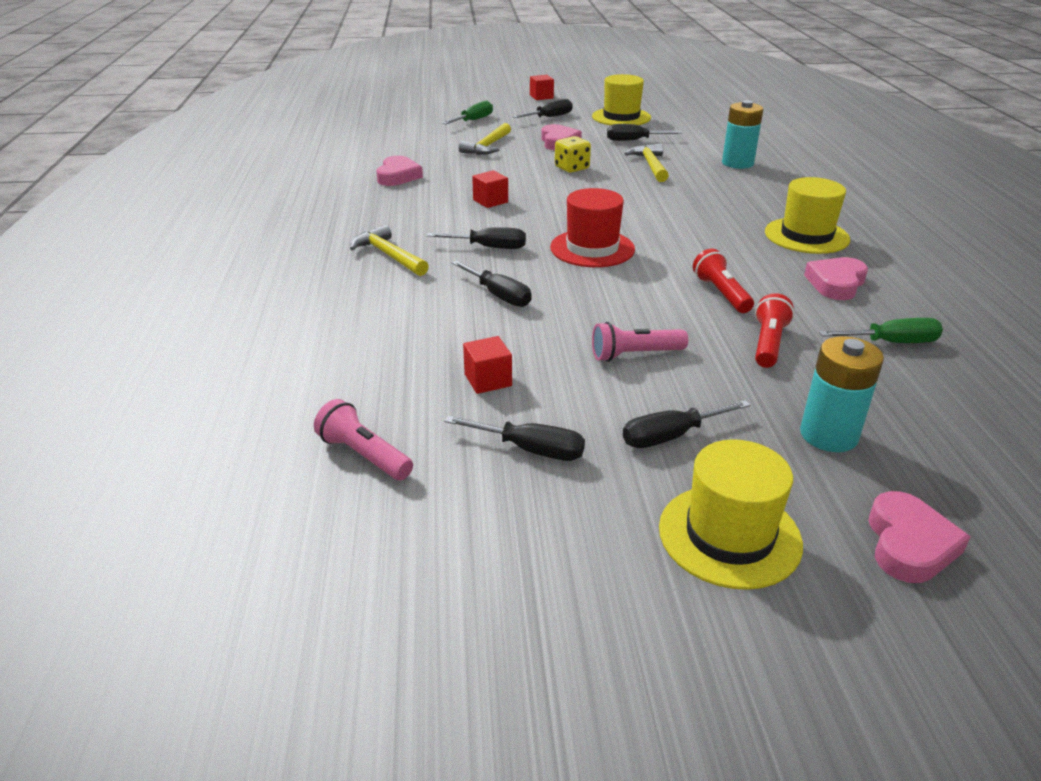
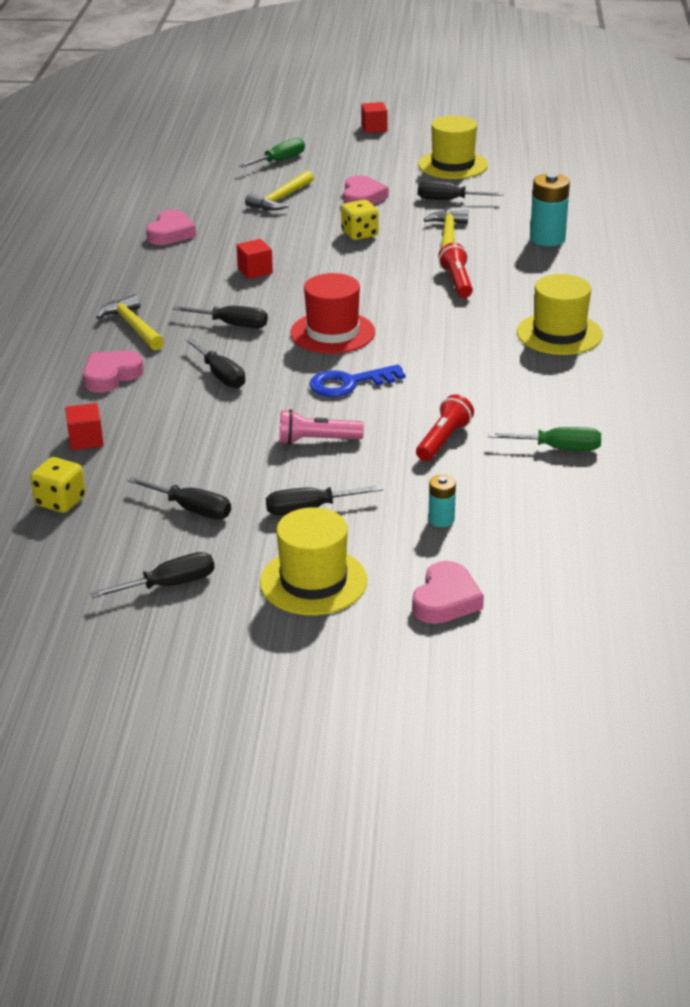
camera: 10 degrees right, 0 degrees up
(364, 455) = (60, 502): pink flashlight -> yellow dice
(488, 380) = (180, 452): red cube -> red cube (86, 440)
(549, 117) = (369, 160): black screwdriver -> black screwdriver (169, 585)
(635, 294) = (349, 383): none -> blue key
(721, 293) = (431, 389): red flashlight -> red flashlight (457, 282)
(828, 435) = (441, 520): turquoise battery -> turquoise battery, size x0.55
(836, 283) = (550, 387): pink heart -> pink heart (111, 376)

